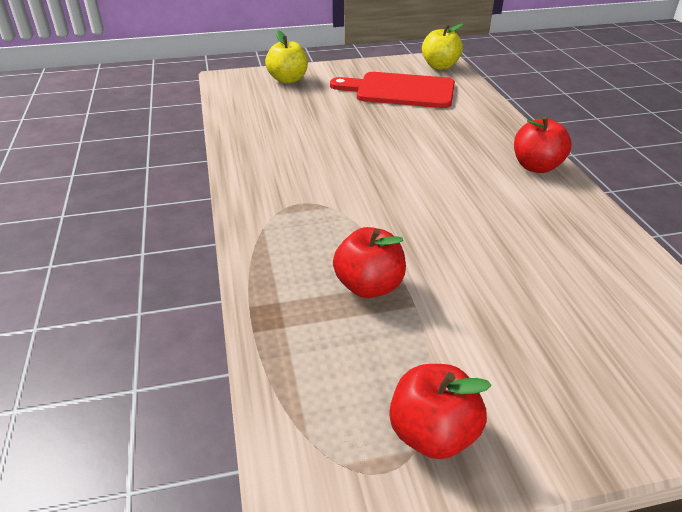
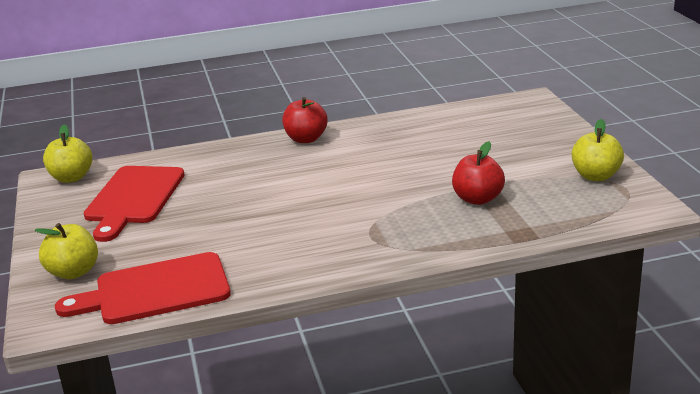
camera: 90 degrees left, 10 degrees down
(248, 108) = (155, 290): none -> red cutting board
(432, 434) = (595, 176): red apple -> yellow apple

